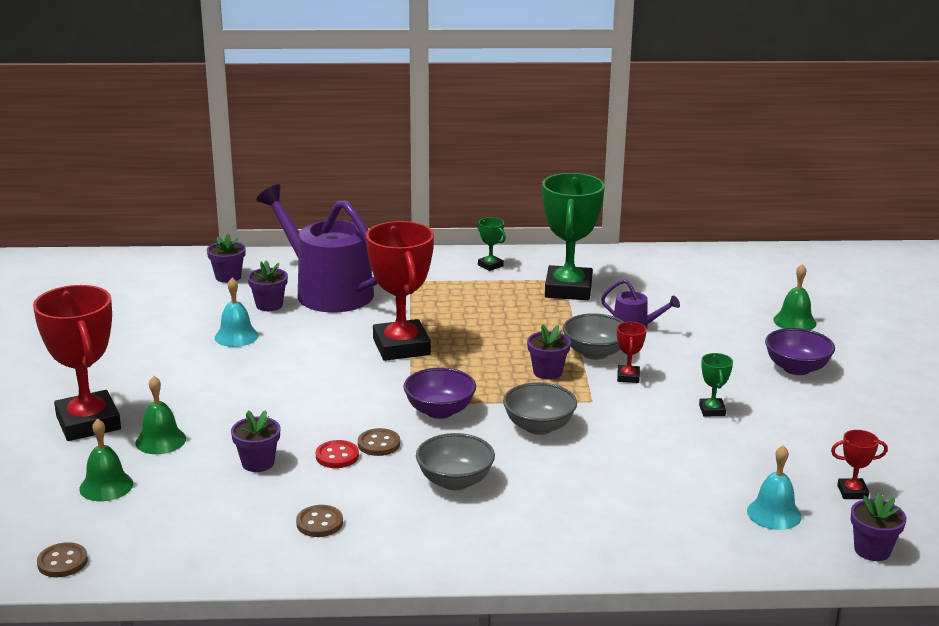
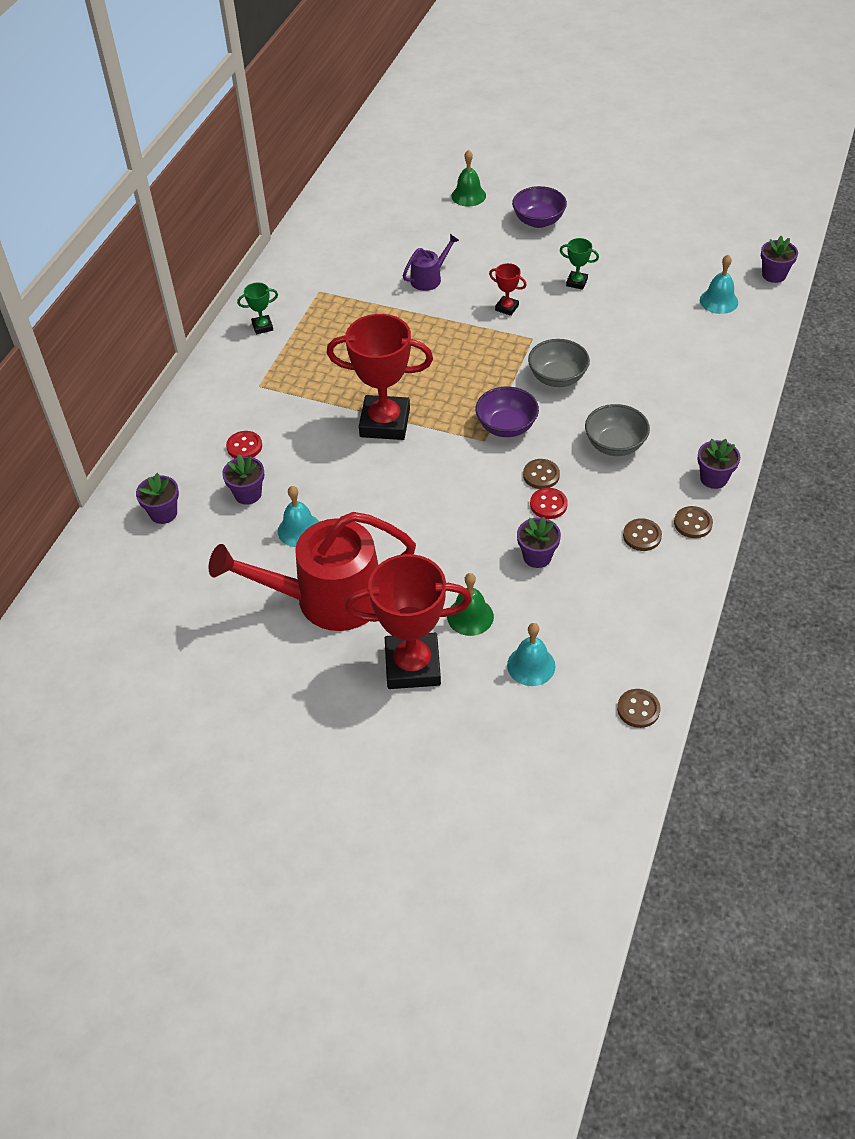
camera: 65 degrees left, 25 degrees up
(106, 486) = (531, 665): green bell -> turquoise bell
(157, 366) = (328, 598): none -> red watering can
(327, 291) = (244, 446): purple watering can -> red button
(357, 555) = (693, 523): none -> brown button
(547, 372) = (476, 348): purple flower pot -> purple flower pot (713, 478)
(568, 289) = (340, 294): green trophy -> none
(595, 353) = (459, 313): grey bowl -> none
(852, 492) = (707, 258): red trophy -> none

